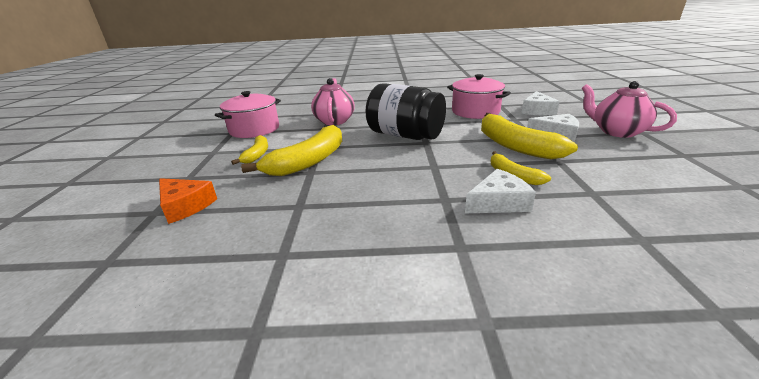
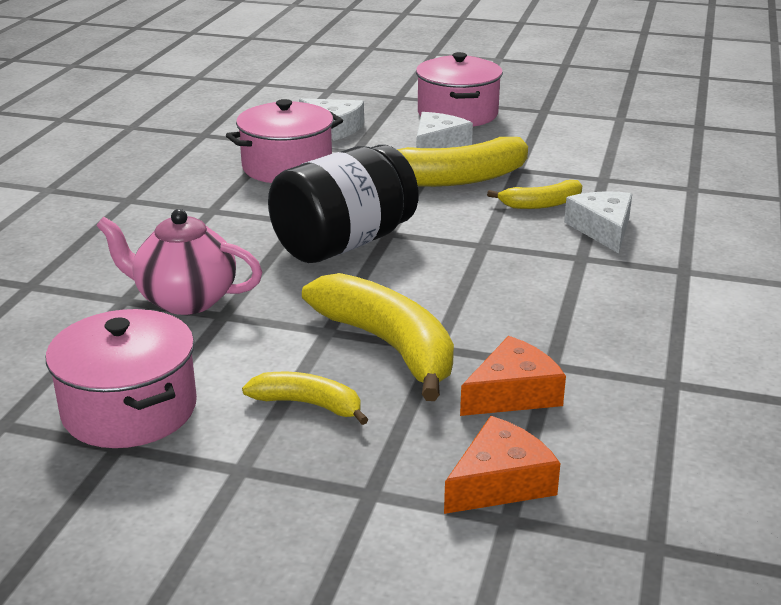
camera: 75 degrees left, 0 degrees up
(267, 198) = (513, 393): none -> orange cheese
(616, 132) = (457, 114): pink teapot -> pink pot

